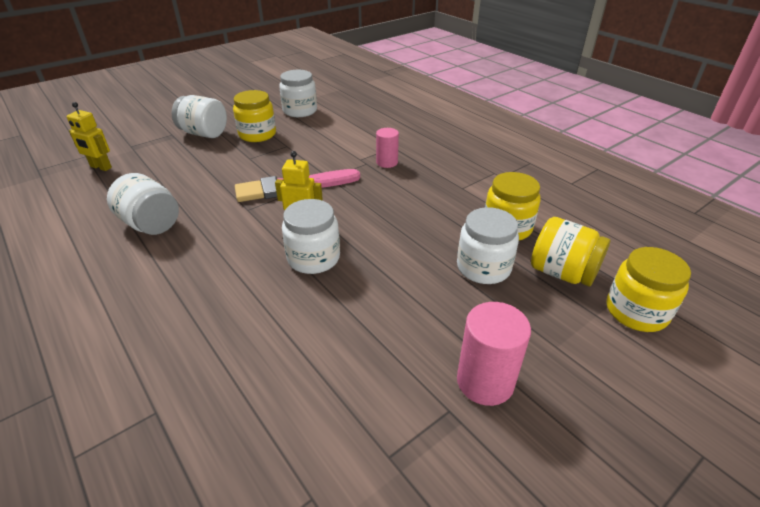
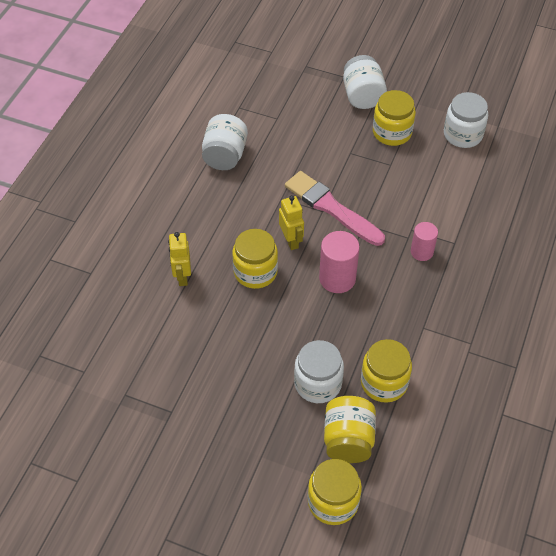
camera: 60 degrees right, 15 degrees up
(100, 167) = (265, 73): yellow robot -> yellow robot (182, 276)
(313, 258) = (255, 272): white jar -> yellow jar
(485, 381) = (204, 423): pink cylinder -> pink cylinder (337, 278)

